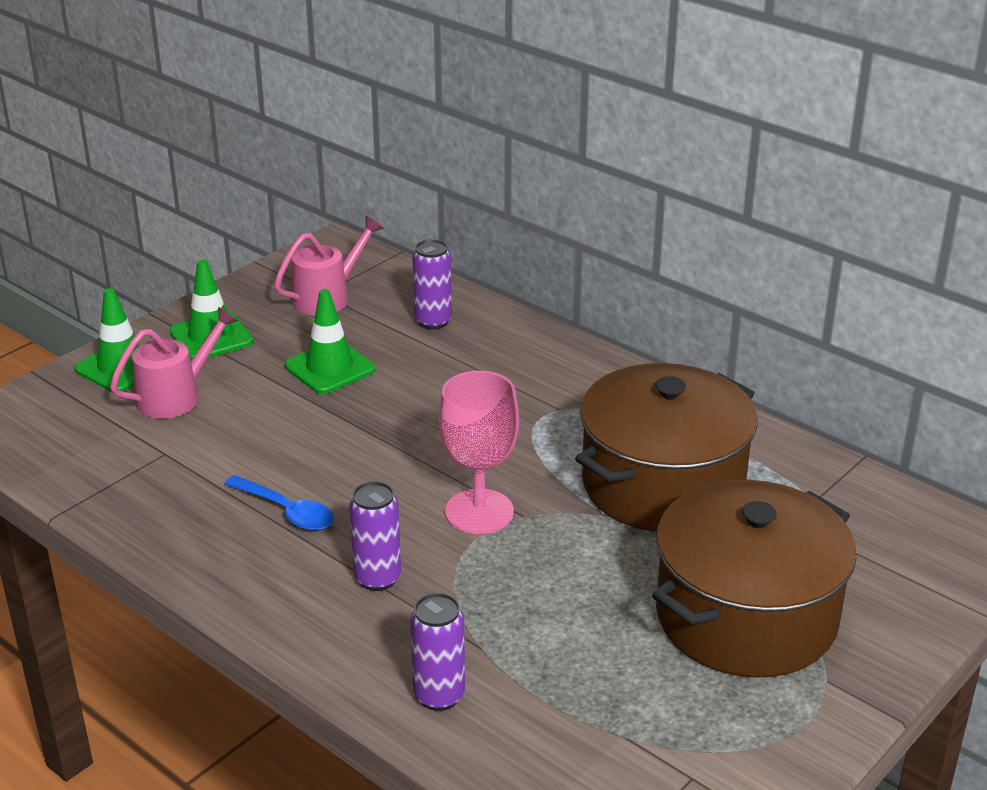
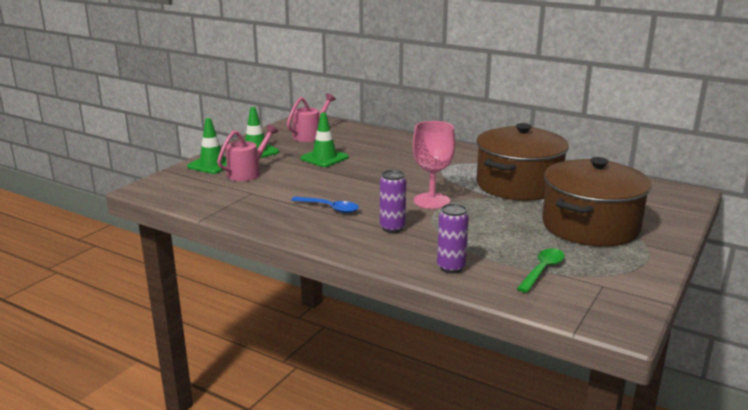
camera: 10 degrees left, 10 degrees down
(433, 321) = (369, 140): purple can -> none
(600, 724) = (542, 270): none -> green spoon

